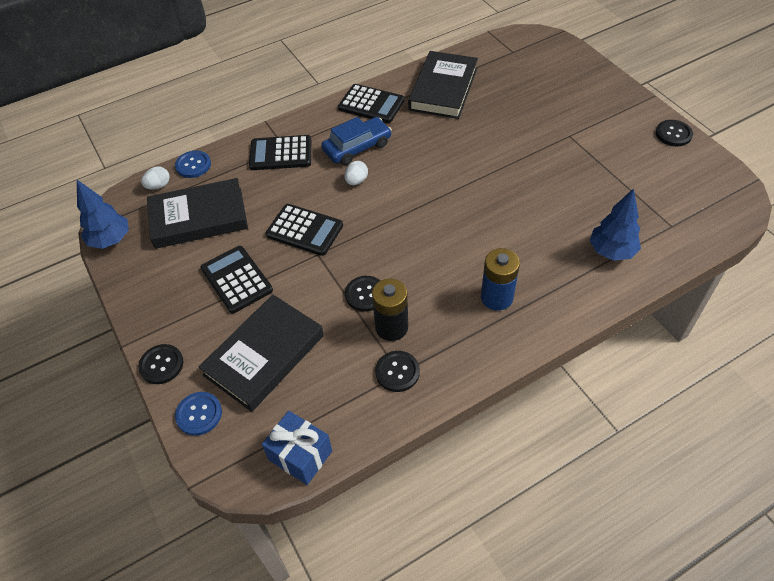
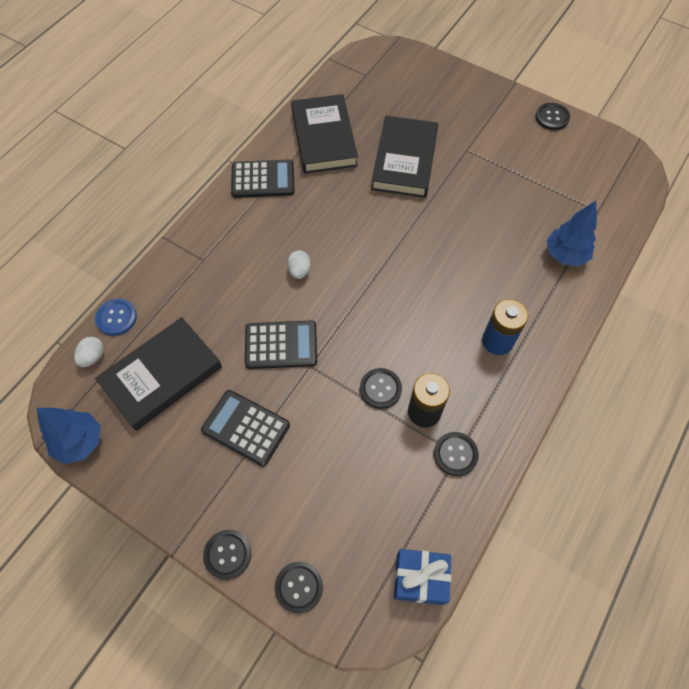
camera: 30 degrees left, 10 degrees up
(199, 414) = (299, 587): blue button -> black button
(264, 355) = (323, 495): black book -> black book (404, 160)
(281, 153) = (203, 269): black calculator -> none
(357, 147) = (278, 233): blue car -> none

